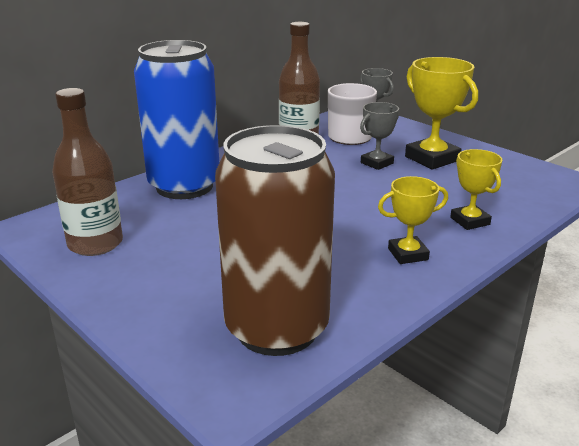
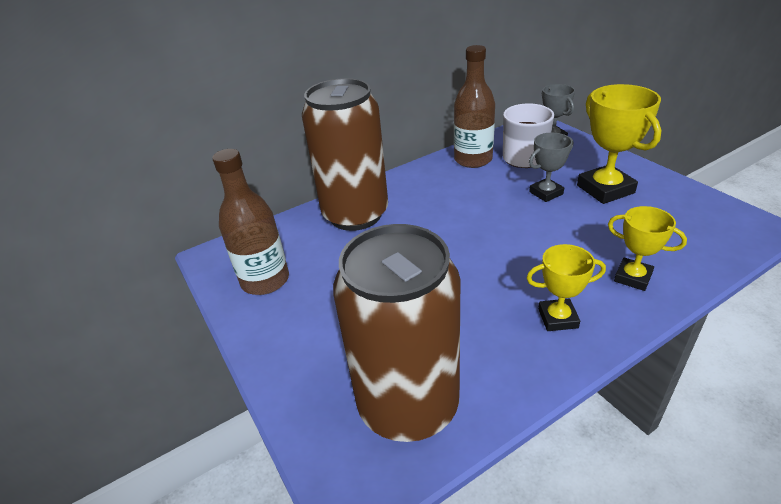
camera: 15 degrees right, 10 degrees up
(184, 186) = (355, 214): blue can -> brown can
(470, 221) = (632, 277): yellow trophy -> yellow trophy turned 45 degrees counterclockwise

